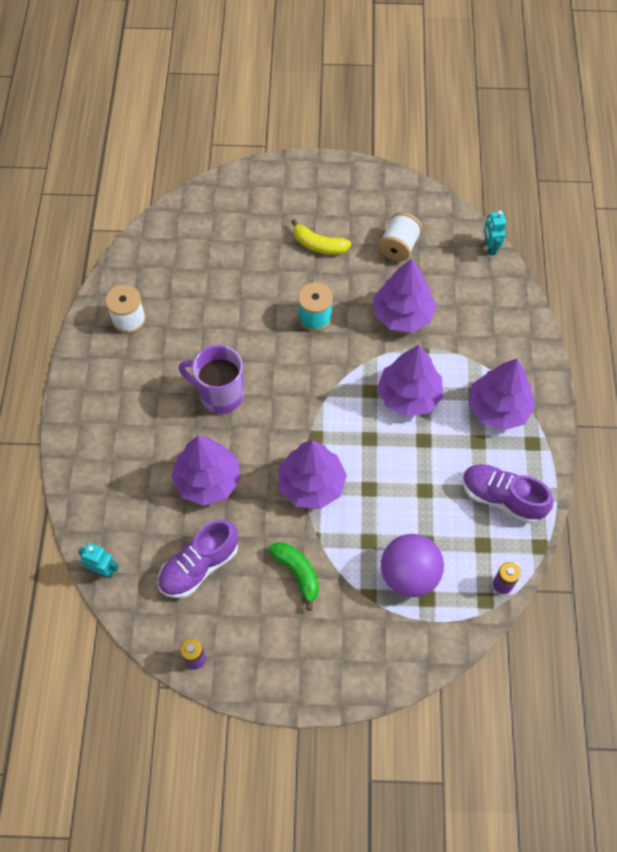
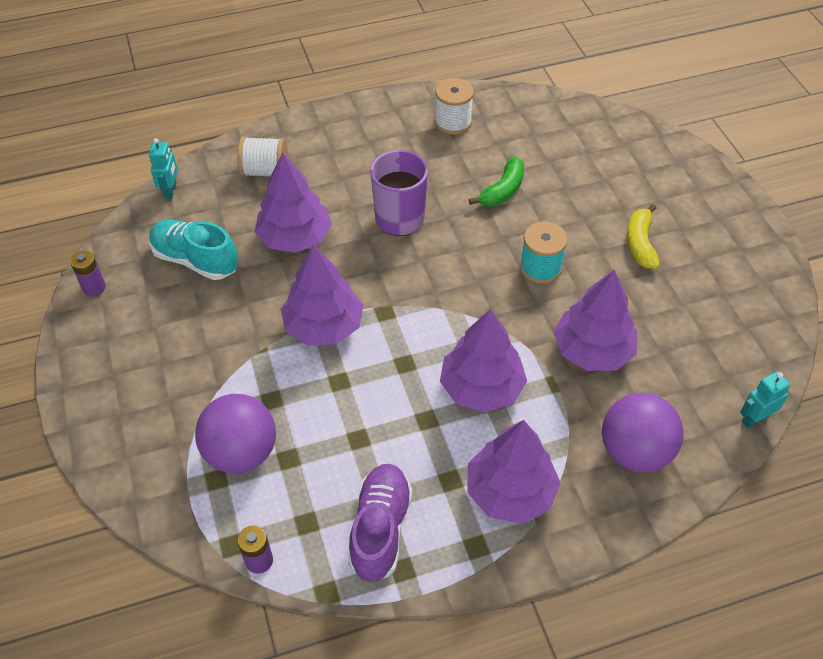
camera: 70 degrees right, 10 degrees down
(199, 566) = (195, 260): purple shoe -> turquoise shoe
(297, 573) = (212, 344): green banana -> green banana (502, 190)
(399, 246) = (689, 320): white spool -> white spool (265, 171)
(491, 324) = (634, 451): none -> purple ball

